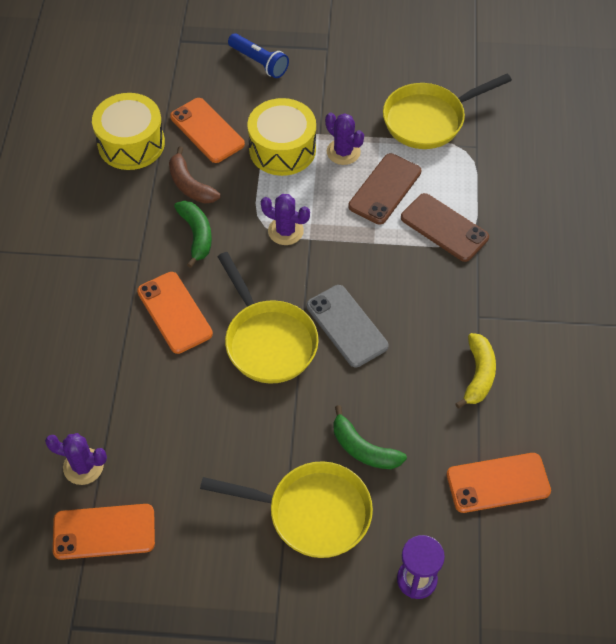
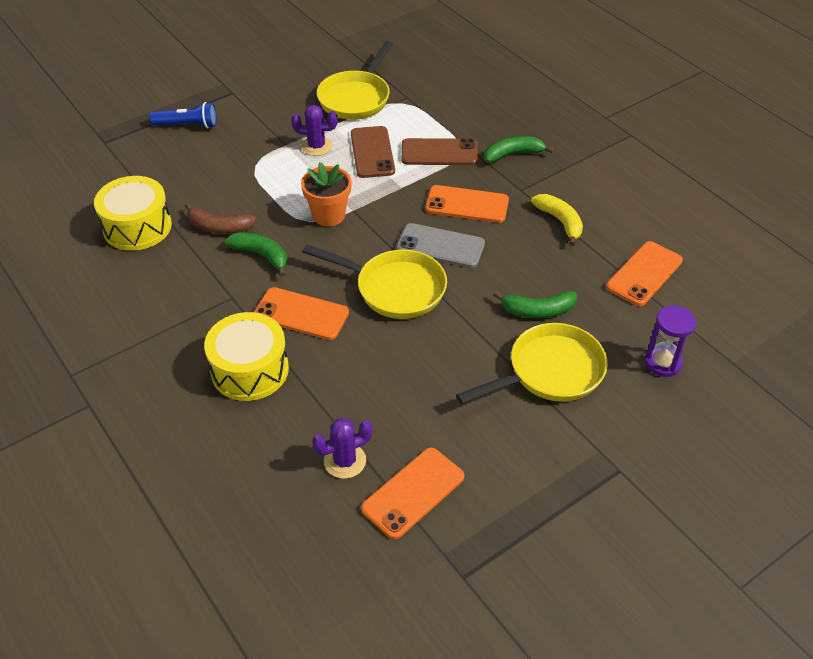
camera: 40 degrees left, 10 degrees down
(207, 130) = (193, 187): orange phone -> orange phone (467, 205)
(282, 149) = (268, 168): yellow drum -> yellow drum (250, 370)
(285, 231) = (329, 215): purple cactus -> orange flower pot
(510, 274) = (513, 154): none -> green banana

